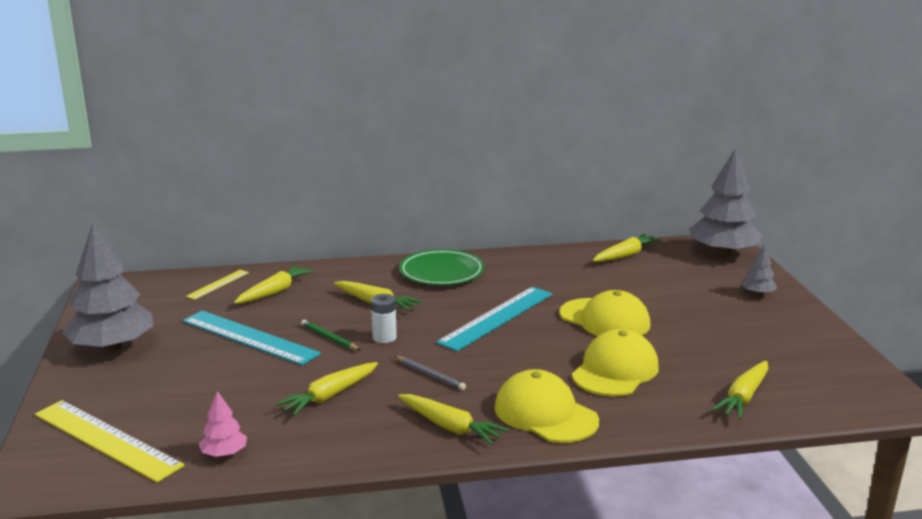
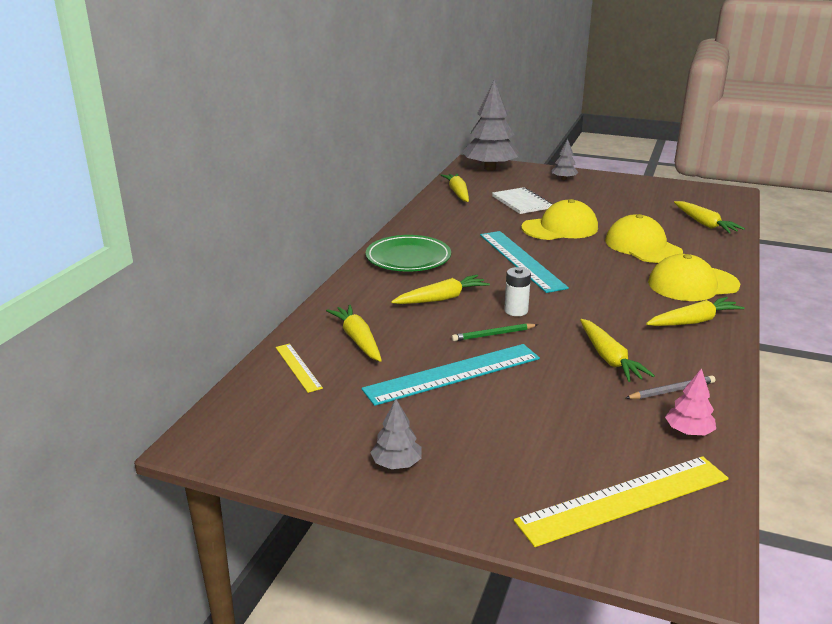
camera: 60 degrees left, 5 degrees up
(112, 347) = (396, 464): grey tree -> grey tree, size x0.45
(430, 375) = (601, 308): grey pencil -> grey pencil (671, 391)
(647, 288) = (521, 202): none -> white notebook

